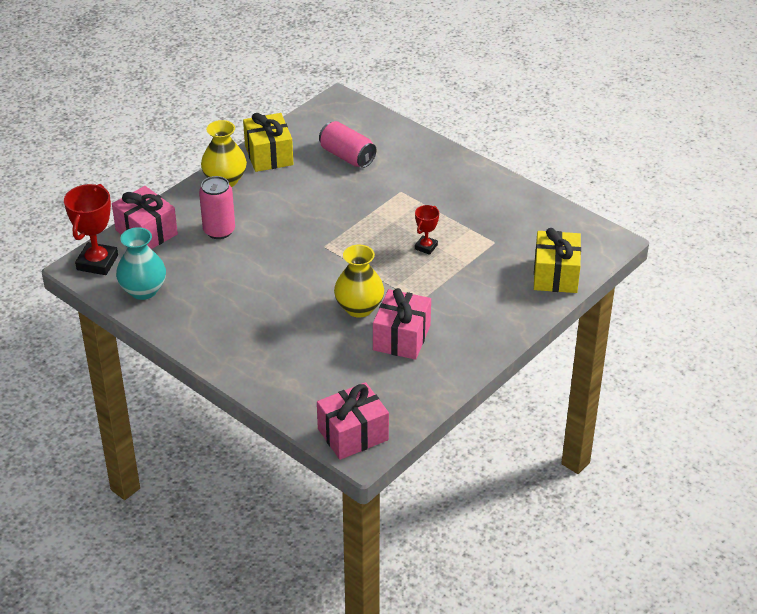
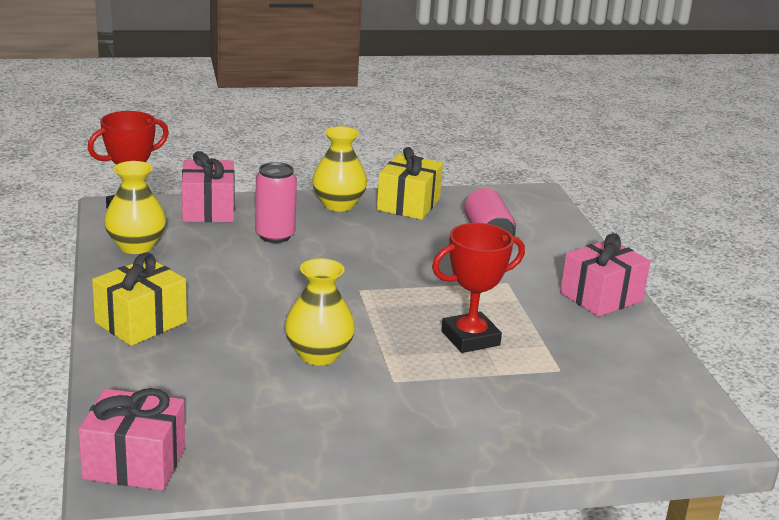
camera: 35 degrees right, 15 degrees down
(143, 290) = (136, 246): turquoise vase -> yellow vase
(402, 338) = (325, 403): pink gift -> pink gift (601, 297)
(426, 247) = (470, 338): red trophy -> red trophy, size x1.83
(555, 275) = (599, 435): yellow gift -> yellow gift (141, 322)

